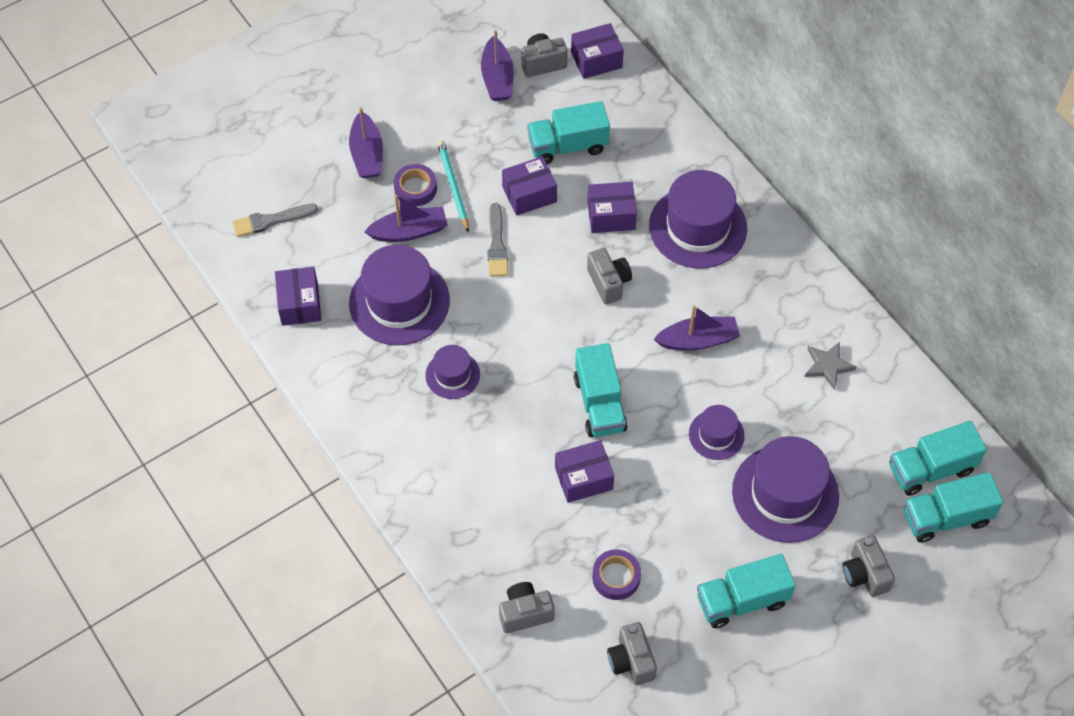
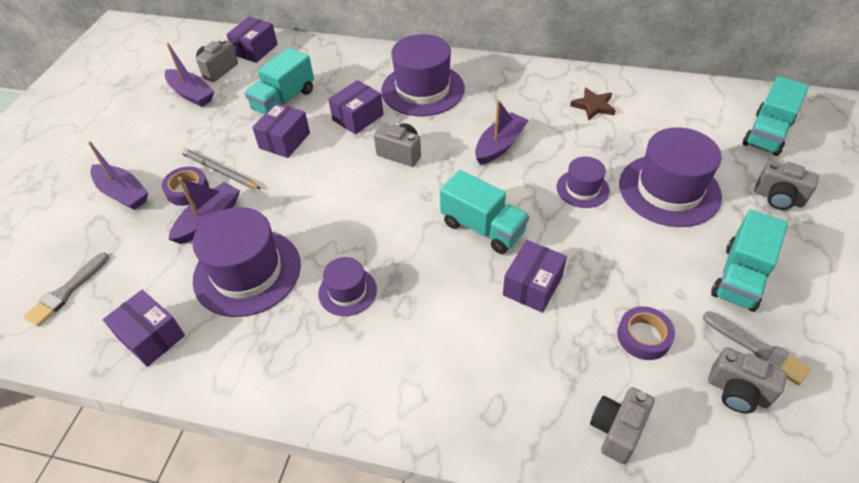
camera: 40 degrees left, 10 degrees down
(453, 186) = (218, 170): turquoise pencil -> grey pencil
(497, 244) = (291, 183): grey brush -> grey brush (758, 349)
(828, 366) = (593, 106): grey star -> brown star
(931, 469) = (722, 116): turquoise truck -> none

